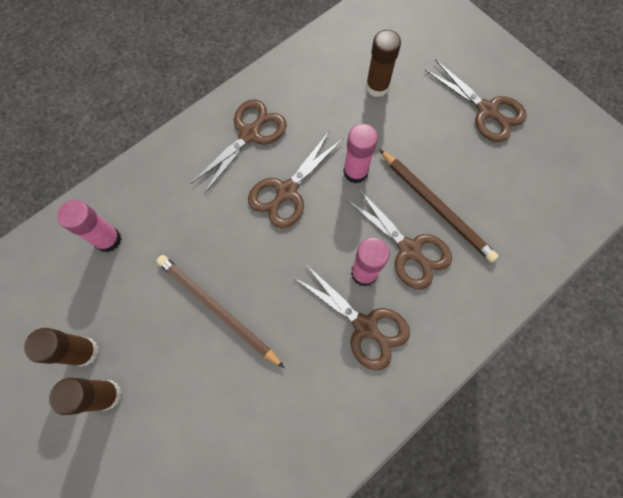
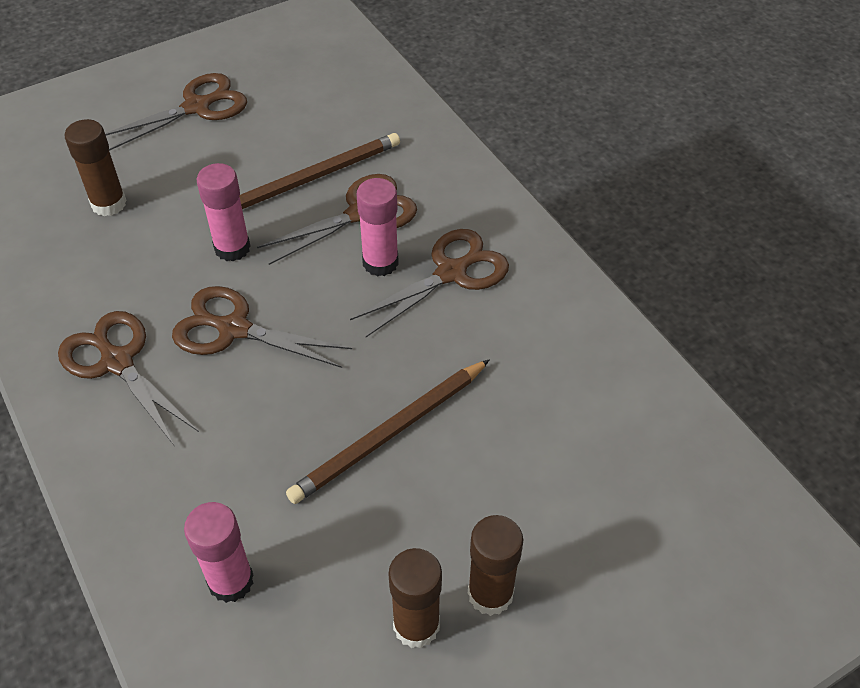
camera: 80 degrees left, 20 degrees down
(286, 192) = (233, 329): brown scissors -> brown scissors turned 150 degrees clockwise

